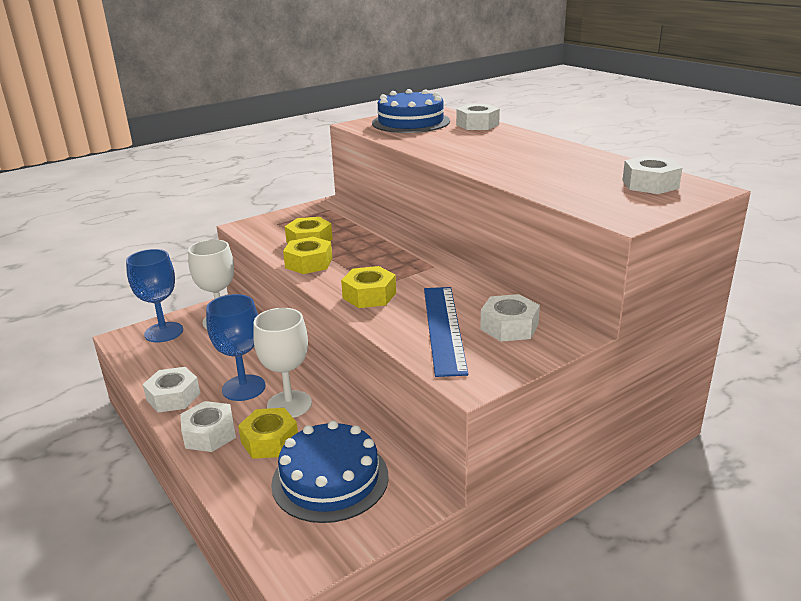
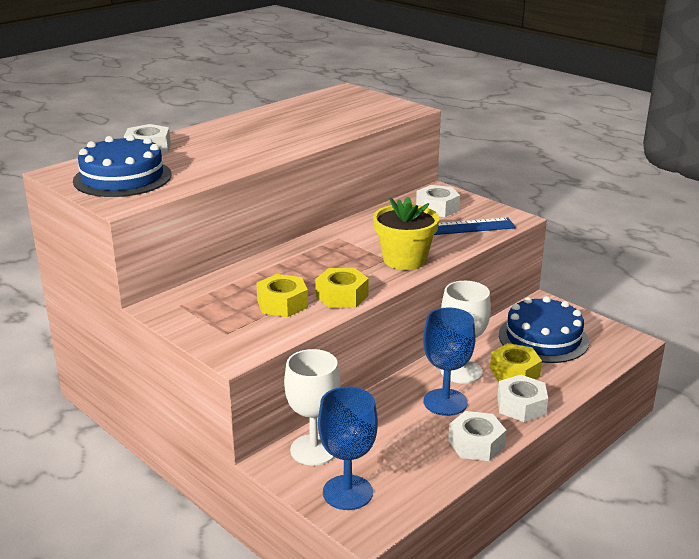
camera: 100 degrees left, 0 degrees up
(369, 295) = (404, 260): yellow nut -> yellow flower pot
(650, 184) = (340, 100): white nut -> none

